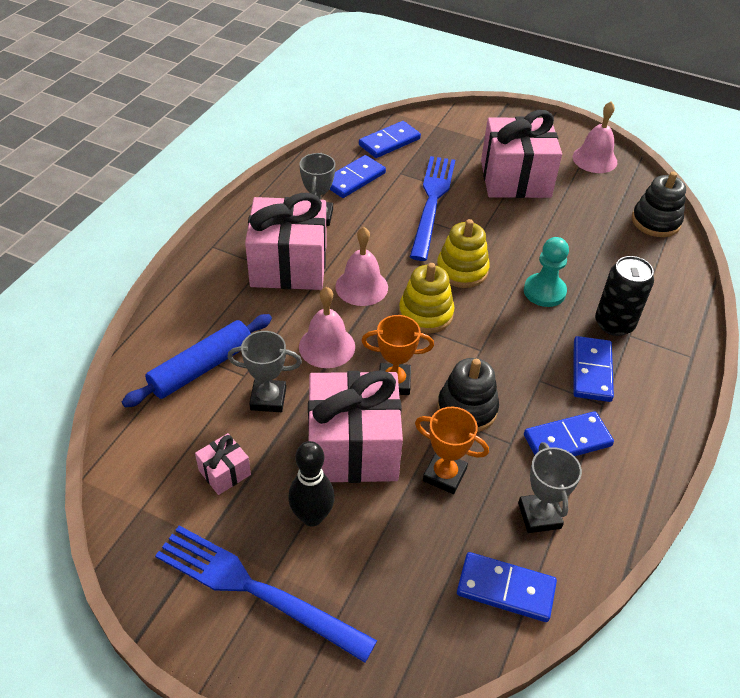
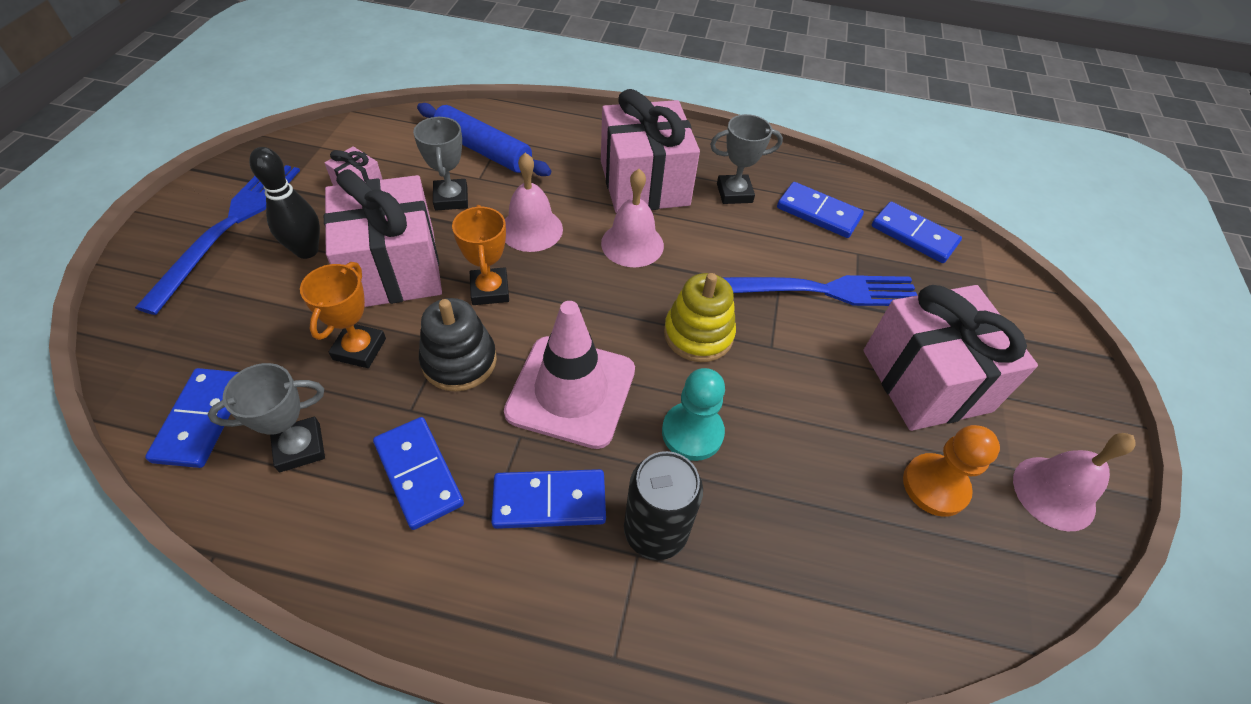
camera: 75 degrees right, 5 degrees up
(425, 314) = (606, 306): yellow stacking toy -> none
(504, 346) = (571, 391): none -> pink traffic cone
(588, 200) = (935, 486): none -> orange pawn
(655, 221) = (939, 601): black stacking toy -> none

